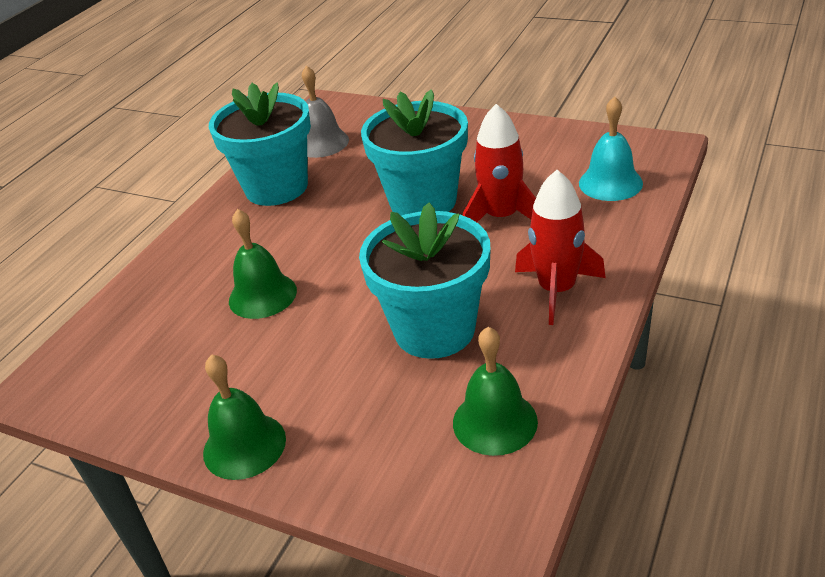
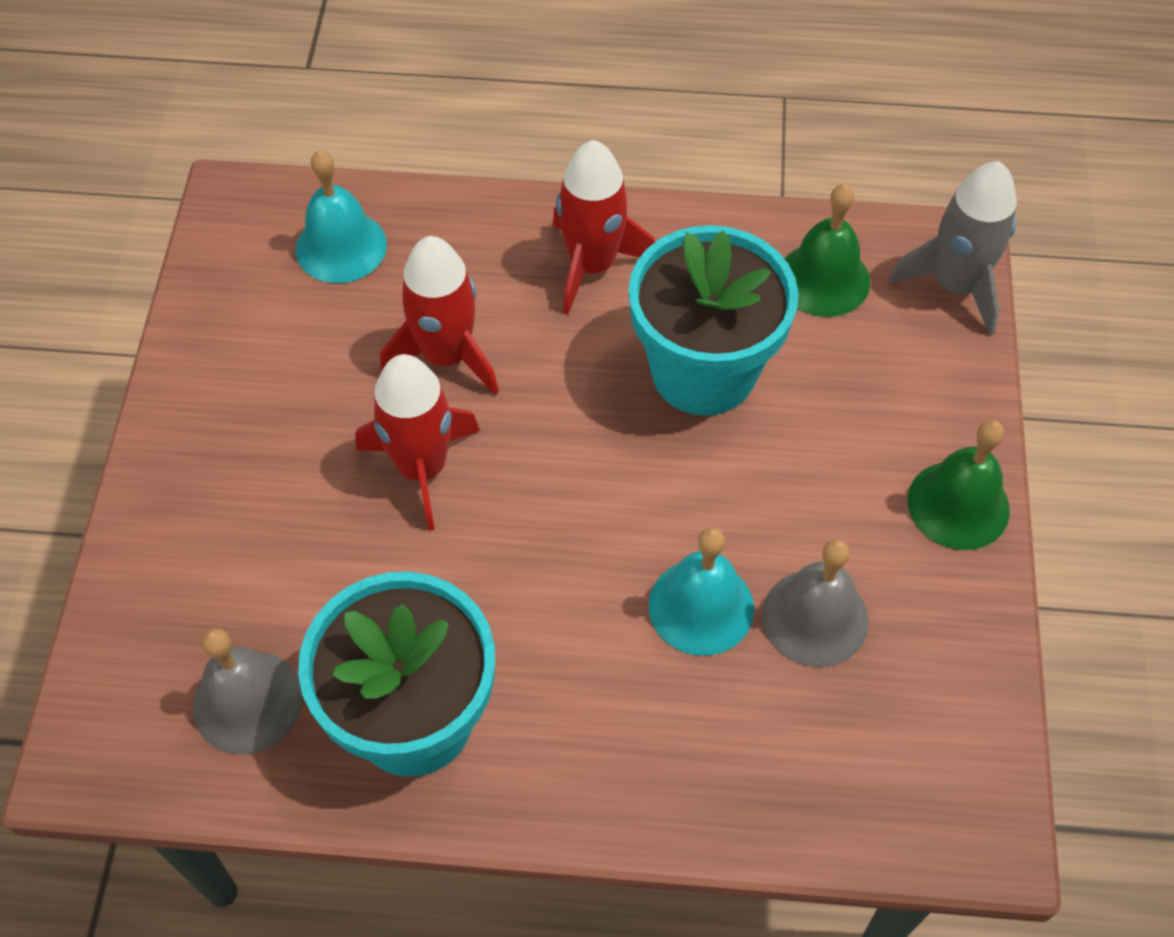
camera: 115 degrees left, 20 degrees up
(219, 344) = (815, 618): none -> grey bell
(262, 295) = (701, 606): green bell -> turquoise bell
(423, 201) = (422, 468): turquoise flower pot -> red rocket
(451, 518) = (955, 285): none -> grey rocket

